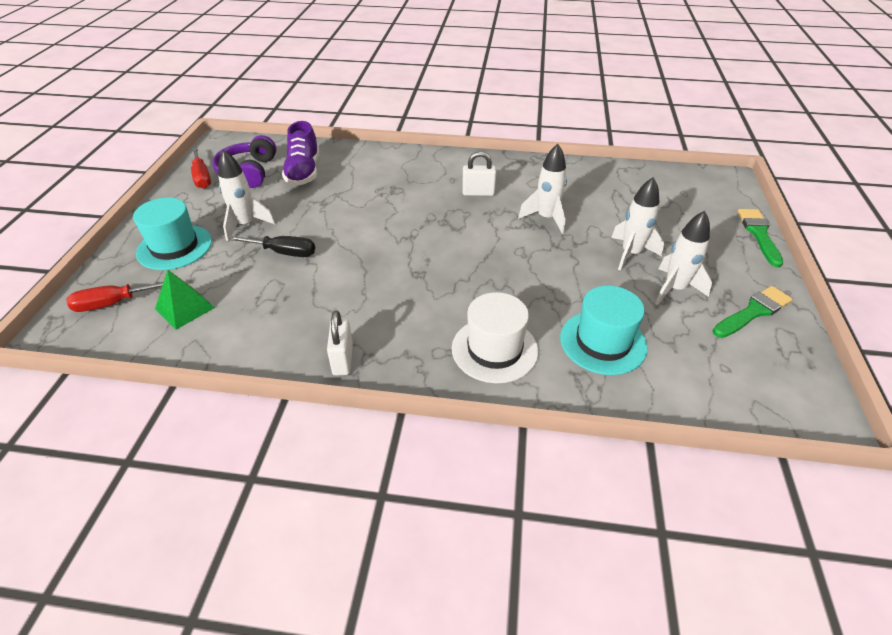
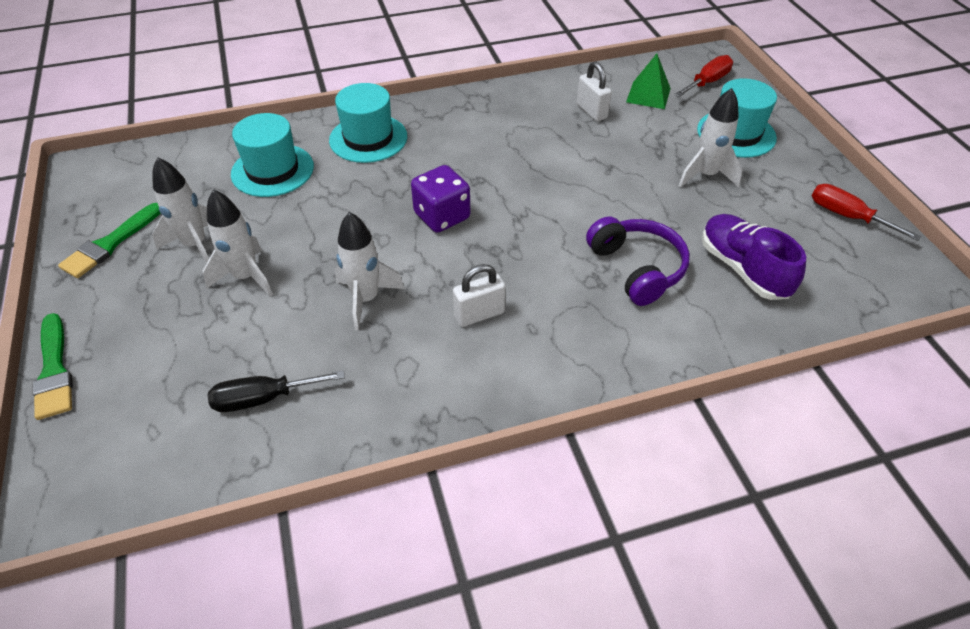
camera: 155 degrees right, 5 degrees up
(248, 172) = (809, 244): purple headphones -> purple headphones (637, 268)
(284, 252) = (629, 160): black screwdriver -> black screwdriver (263, 398)
(342, 359) = (486, 100): white padlock -> white padlock (591, 111)
(466, 254) = (442, 216): none -> purple dice
(494, 349) = (368, 138): white hat -> turquoise hat

